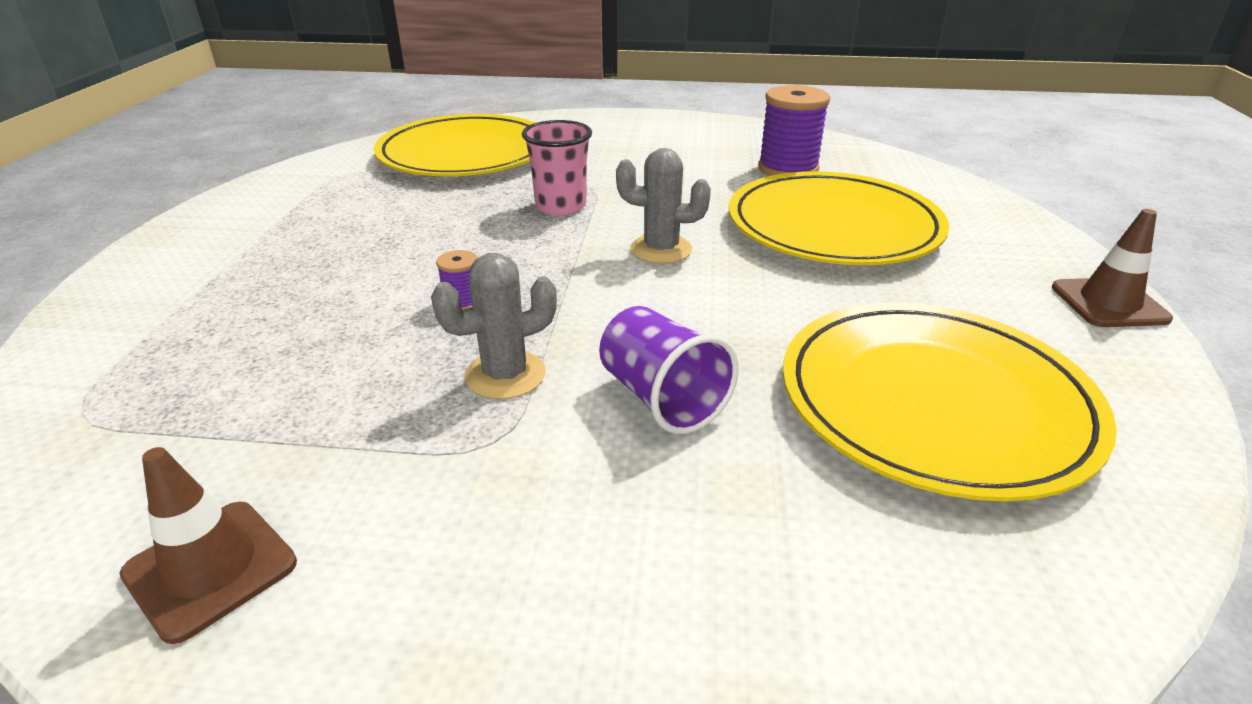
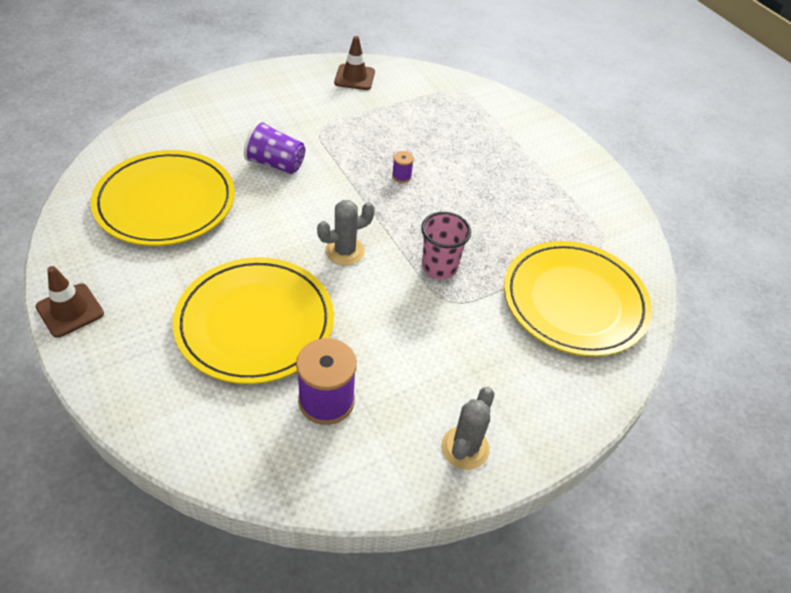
camera: 140 degrees right, 15 degrees up
(505, 375) = (343, 151): grey cactus -> grey cactus (465, 448)

